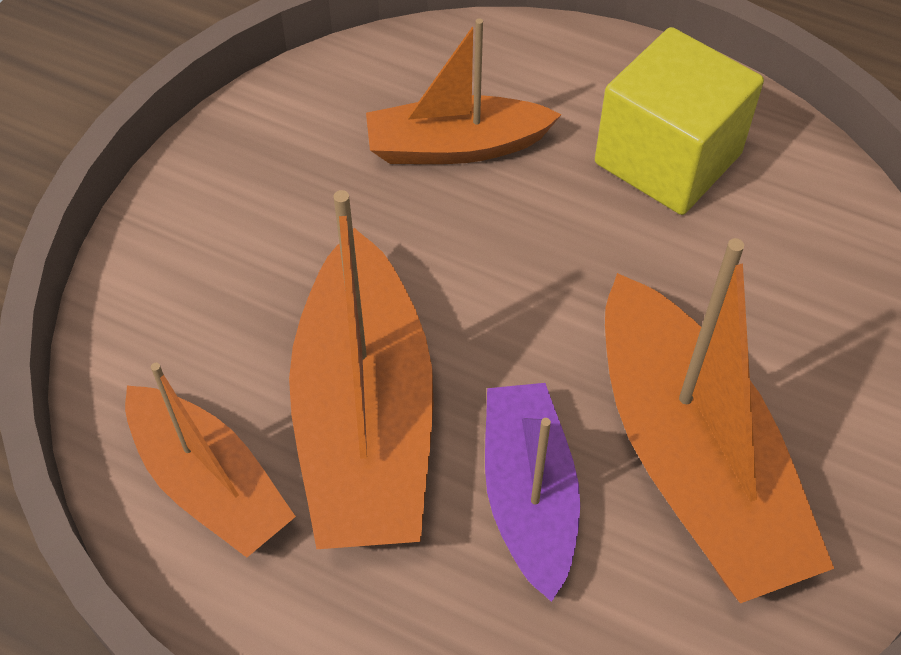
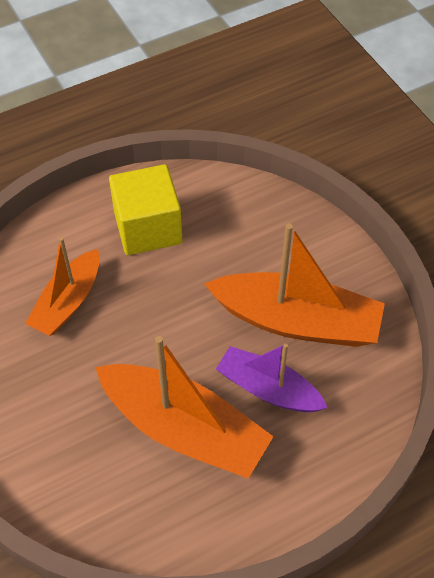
camera: 55 degrees left, 0 degrees up
(210, 483) = (167, 513): orange boat -> none

